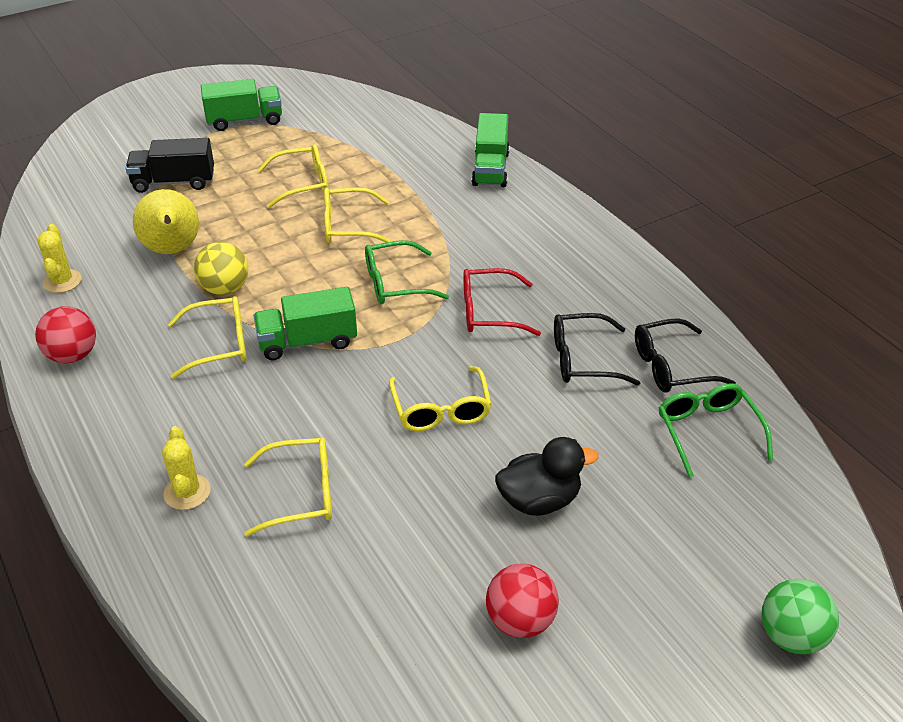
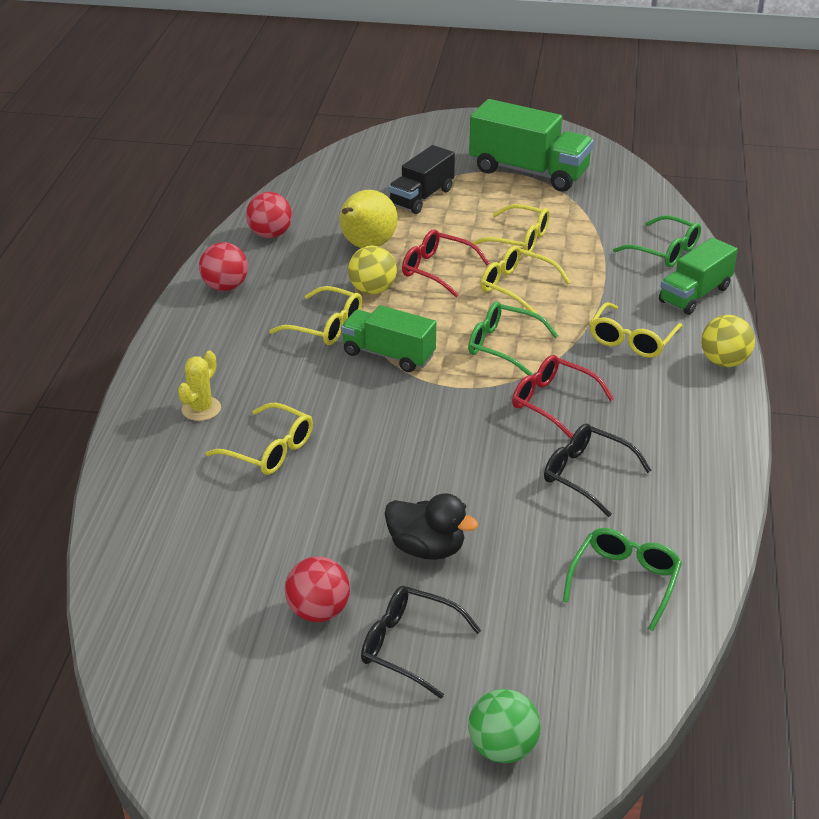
camera: 40 degrees right, 5 degrees down
(62, 281) = (270, 234): yellow cactus -> red ball
(174, 182) = (421, 197): black truck -> black truck turned 90 degrees counterclockwise
(245, 120) = (529, 172): green truck -> green truck, size x1.56
(263, 242) = (437, 270): none -> red glasses
(429, 143) = (665, 251): none -> green glasses
(441, 410) = (429, 450): yellow glasses -> yellow glasses (632, 340)
(571, 213) = (724, 362): none -> yellow ball
(671, 367) = (656, 520): black glasses -> black glasses (409, 646)

